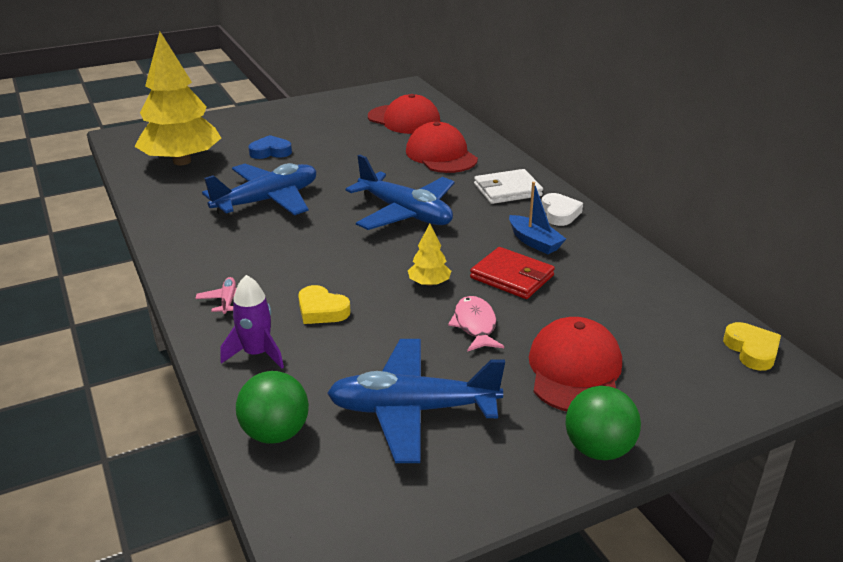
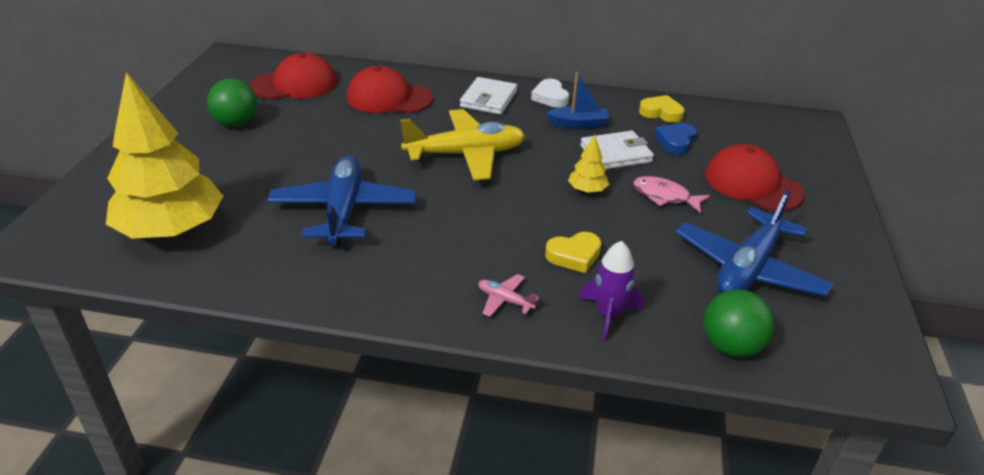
camera: 55 degrees left, 5 degrees up
(270, 152) = (242, 171): blue heart -> blue heart (675, 142)
(405, 213) = (465, 154): blue plane -> yellow plane
(512, 277) = (616, 154): red wallet -> white wallet
(559, 213) = (550, 97): white heart -> white heart turned 135 degrees counterclockwise
(598, 449) = (841, 215): green ball -> green ball (236, 123)
(752, 350) = (780, 119): yellow heart -> yellow heart (661, 113)

